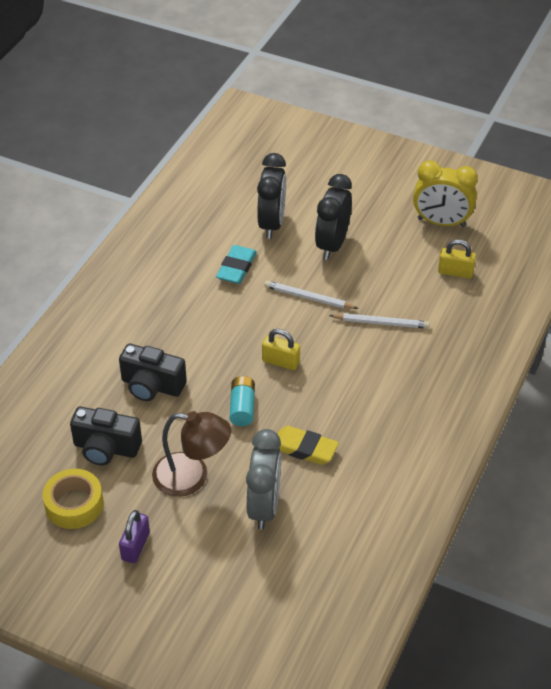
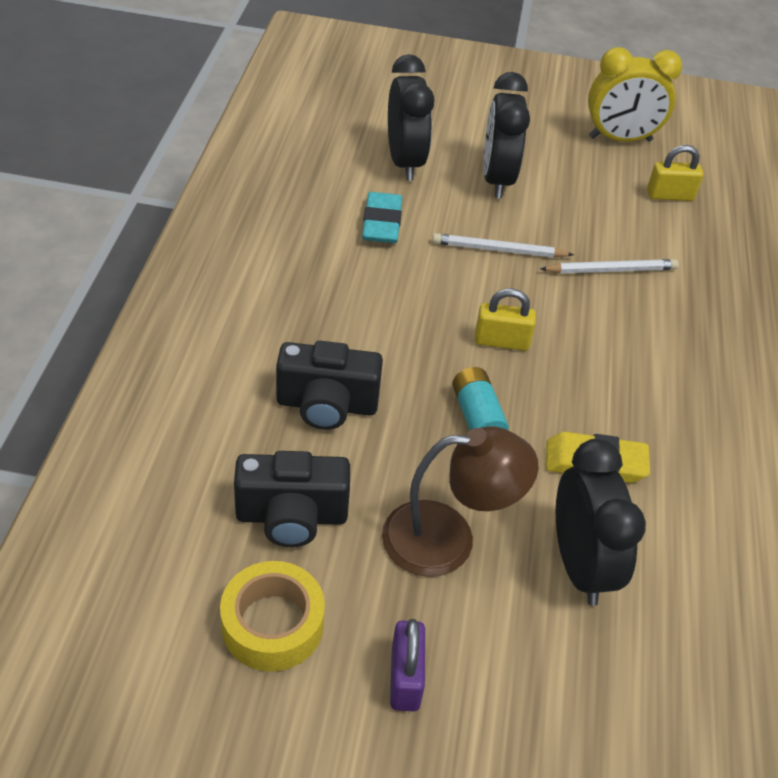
camera: 20 degrees left, 0 degrees up
(264, 506) = (580, 565): grey clock -> black clock

